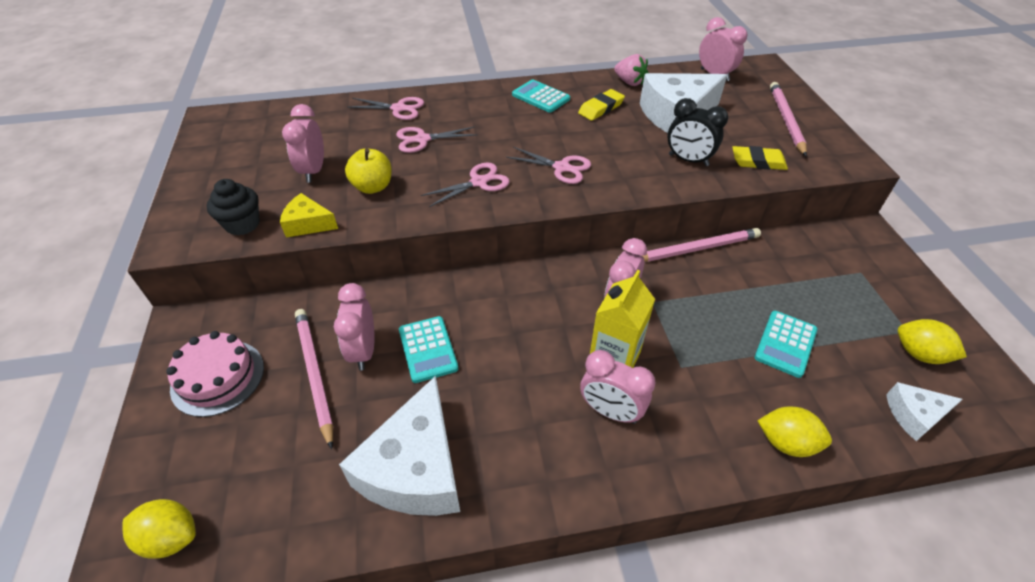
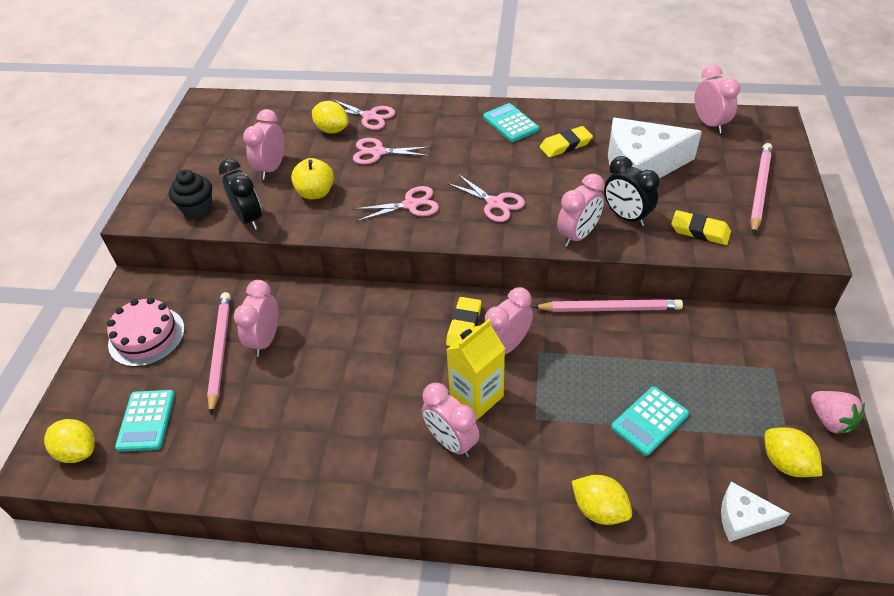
camera: 20 degrees right, 0 degrees up
(308, 224) = (249, 218): yellow cheese -> black clock
(364, 126) = (332, 130): none -> yellow lemon
(416, 468) = (270, 447): white cheese -> none
(428, 349) = (318, 351): turquoise calculator -> turquoise calculator (146, 421)
(569, 292) = (464, 326): none -> yellow eraser
(629, 82) = (610, 120): pink strawberry -> pink strawberry (830, 420)
(654, 183) = (578, 235): none -> pink clock

